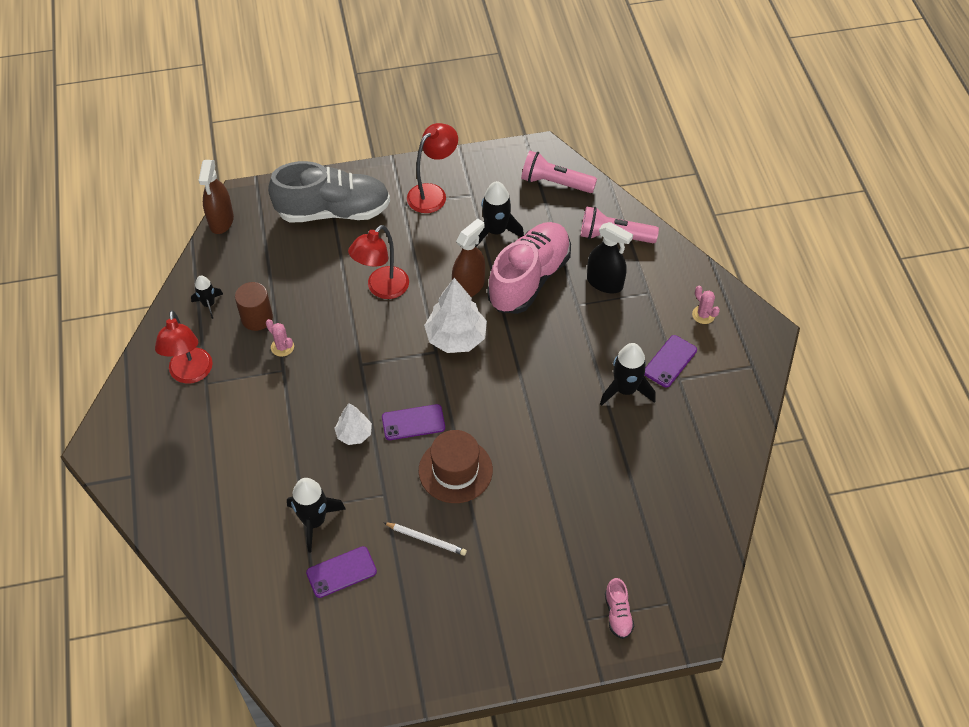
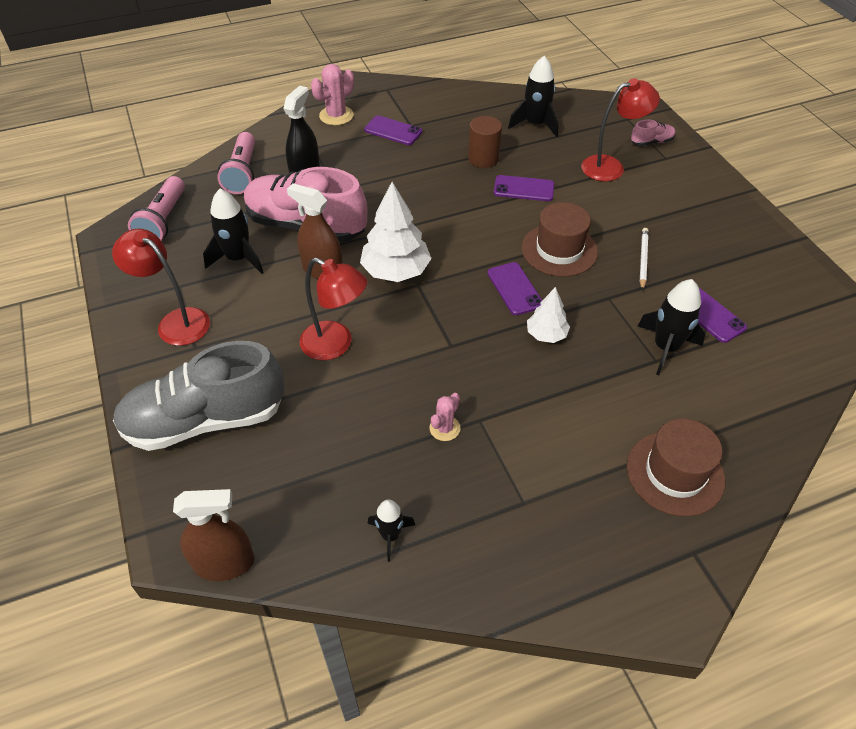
camera: 100 degrees left, 5 degrees down
(191, 374) = (514, 525): red lamp -> red lamp (611, 166)
(195, 485) = (675, 473): none -> brown hat
(257, 318) = (404, 468): brown cylinder -> brown cylinder (483, 158)
(333, 211) = (205, 420): grey shoe -> grey shoe turned 90 degrees counterclockwise
(553, 461) = (523, 189): none -> purple phone
(625, 390) = (431, 153): black rocket -> black rocket (535, 124)
(703, 315) = (336, 116): pink cactus -> pink cactus, size x1.61

